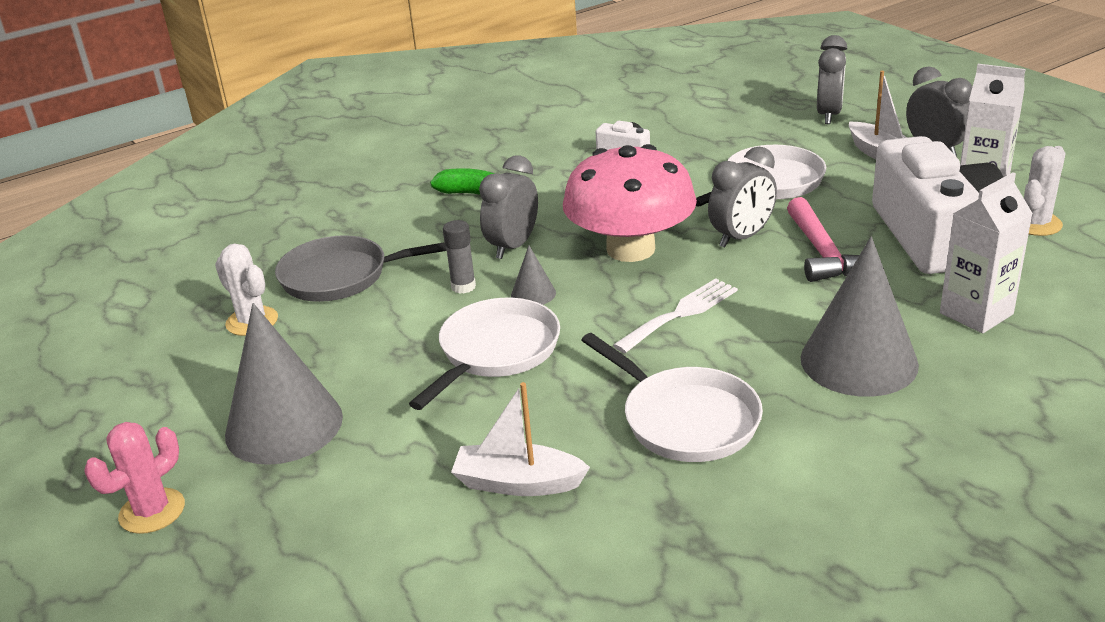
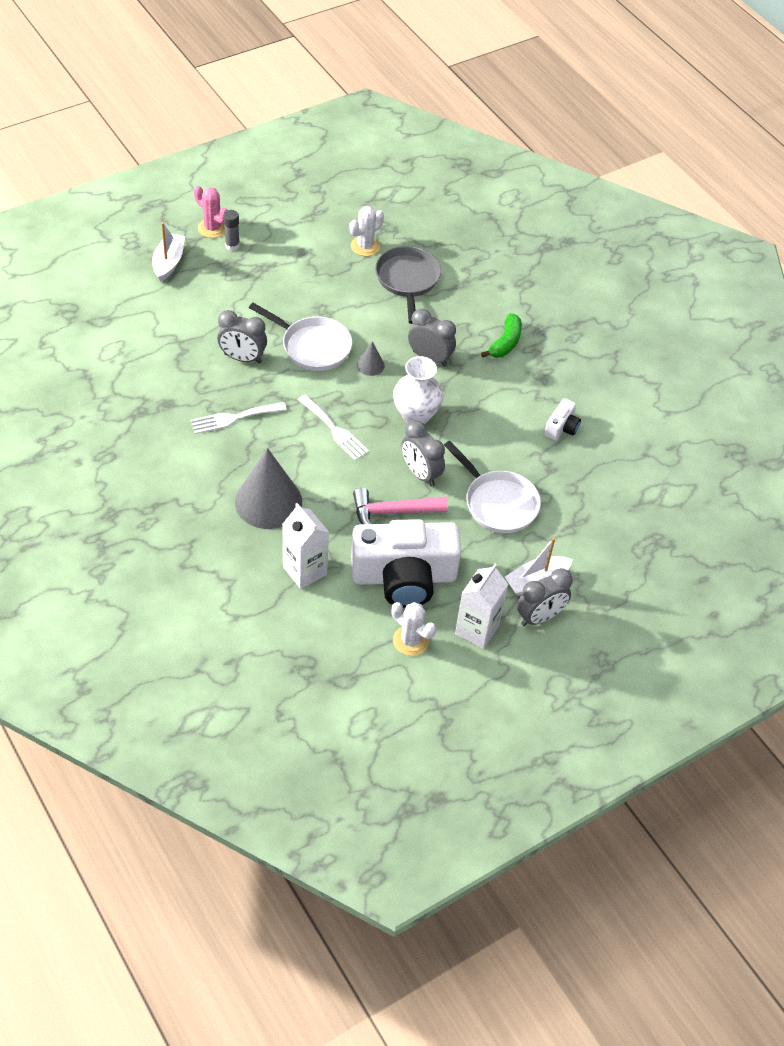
camera: 85 degrees right, 20 degrees up
(284, 425) = (265, 266): grey cone -> none
(463, 287) = (385, 334): grey glue stick -> grey glue stick (232, 246)
(518, 483) = (200, 351): white boat -> white boat (168, 262)
(630, 249) = (416, 415): pink mushroom -> white vase
(684, 419) = (234, 418): white pan -> white fork
(828, 115) = (616, 565): grey clock -> grey clock (242, 358)

